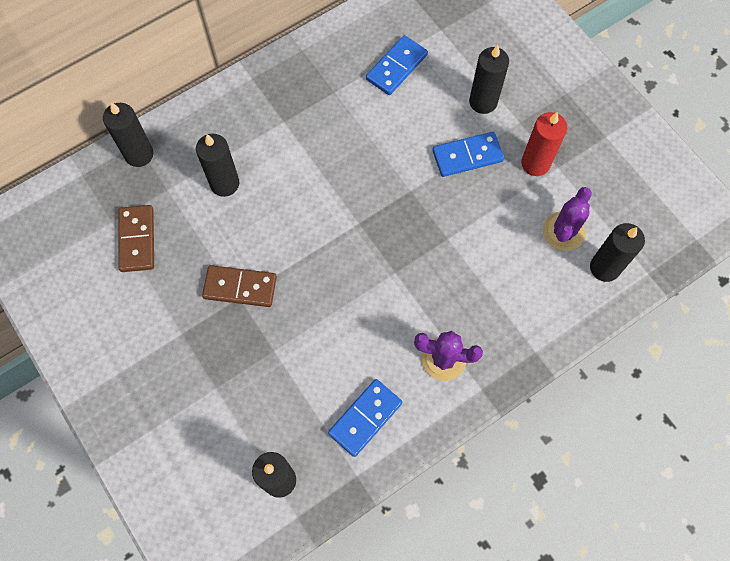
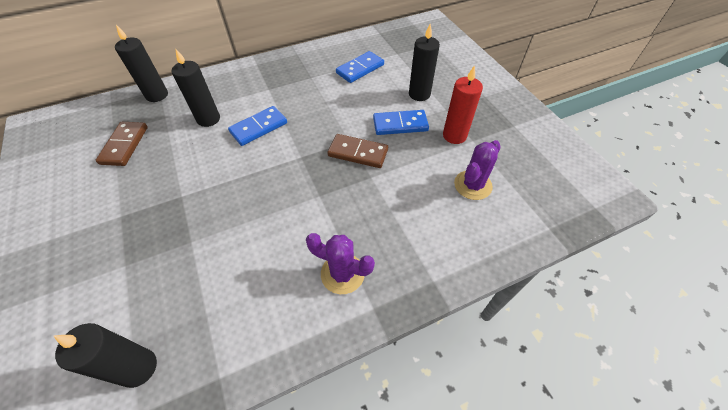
camera: 10 degrees right, 15 degrees down
(240, 287) = (186, 188): brown domino -> brown domino (358, 153)
(365, 418) = (249, 317): blue domino -> blue domino (258, 127)
(604, 268) = (508, 218): black candle -> none

